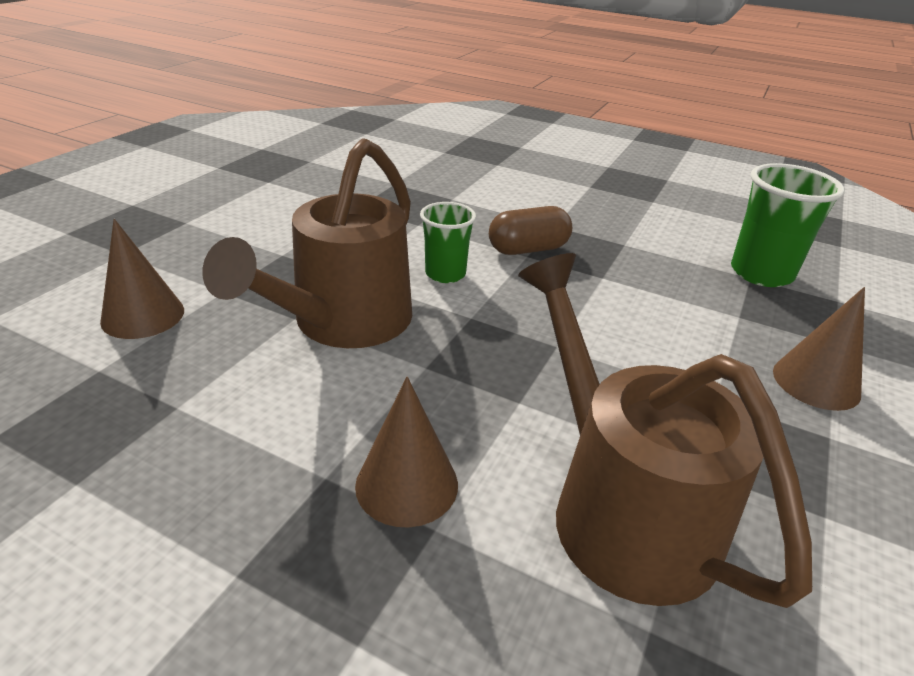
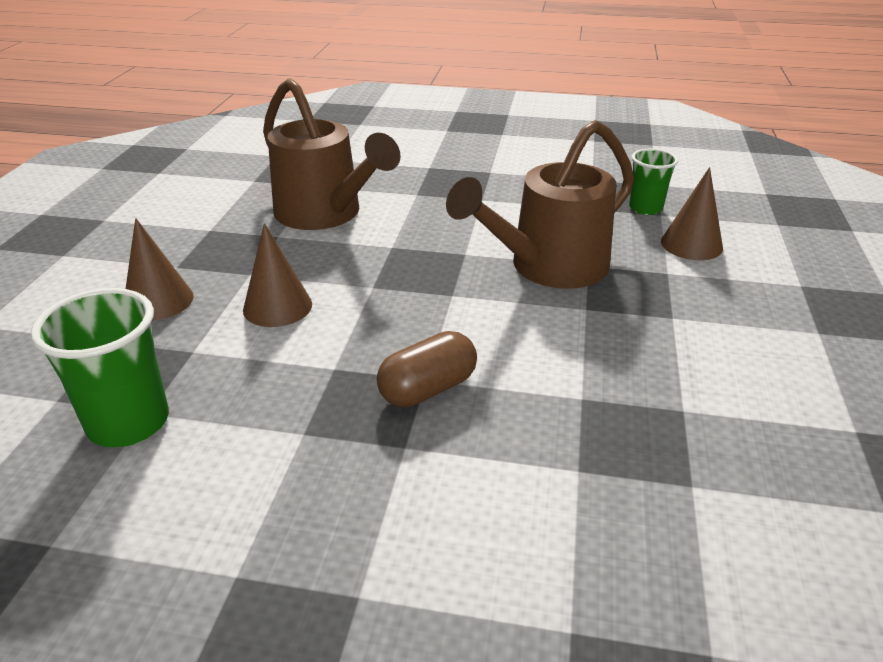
camera: 165 degrees right, 0 degrees up
(343, 324) = (548, 268): brown watering can -> brown watering can turned 135 degrees counterclockwise
(407, 484) = (439, 203): brown cone -> brown cone (277, 307)
(445, 274) = (500, 332): green cup -> green cup (645, 208)

